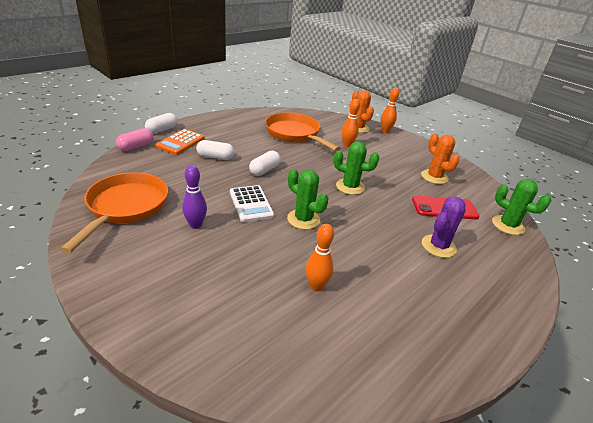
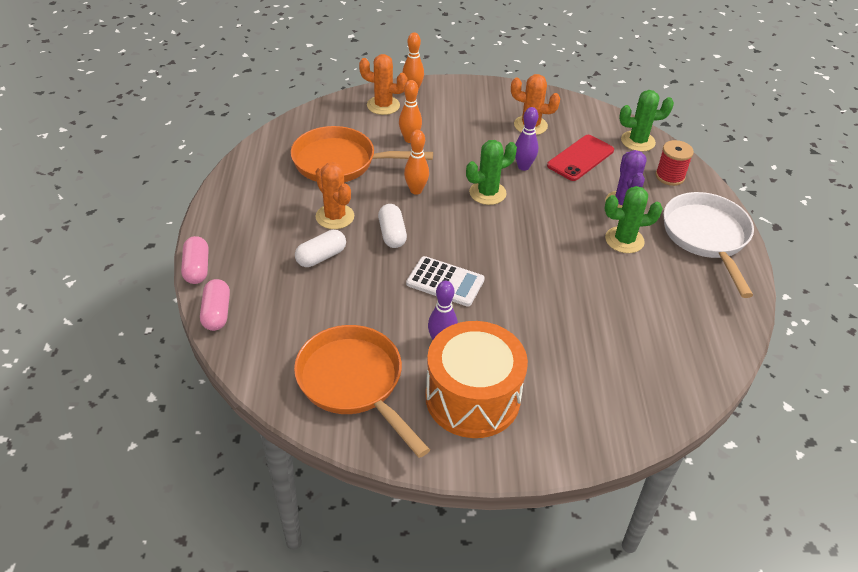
camera: 45 degrees left, 10 degrees up
(158, 260) = (472, 398): none -> orange drum
(162, 130) = (197, 268): white capsule -> pink capsule
(180, 142) = (251, 268): orange calculator -> none
(252, 149) = (335, 217): none -> orange cactus
(303, 219) = (507, 260): green cactus -> green cactus (624, 240)
(316, 286) = (603, 312): orange bowling pin -> orange bowling pin (416, 190)
(395, 190) = (523, 167): none -> purple bowling pin
(481, 309) = (706, 237): none -> white pan
(505, 257) = (670, 176): none -> red spool

